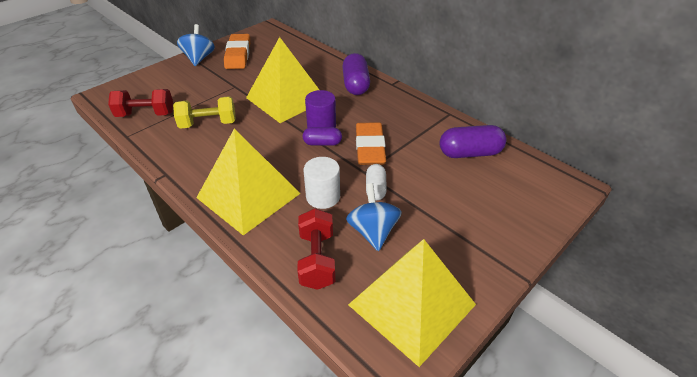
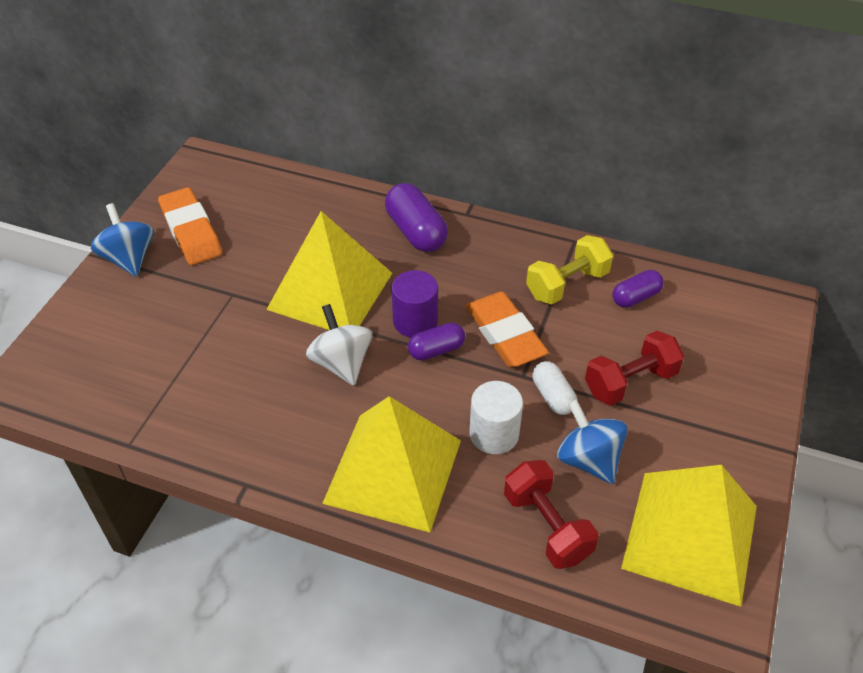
camera: 25 degrees left, 5 degrees up
(146, 114) = (127, 395): red dumbbell -> red dumbbell (630, 382)
(208, 124) = (243, 376): yellow dumbbell -> yellow dumbbell (567, 284)
(264, 133) = (341, 363): none -> white spinning top
(470, 153) = (635, 297): purple capsule -> purple capsule, size x0.61

